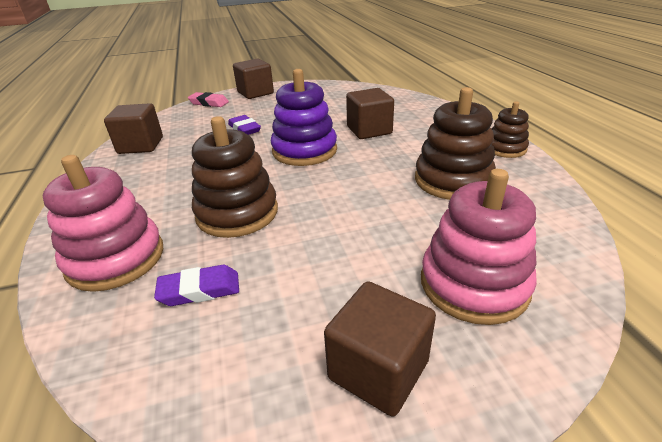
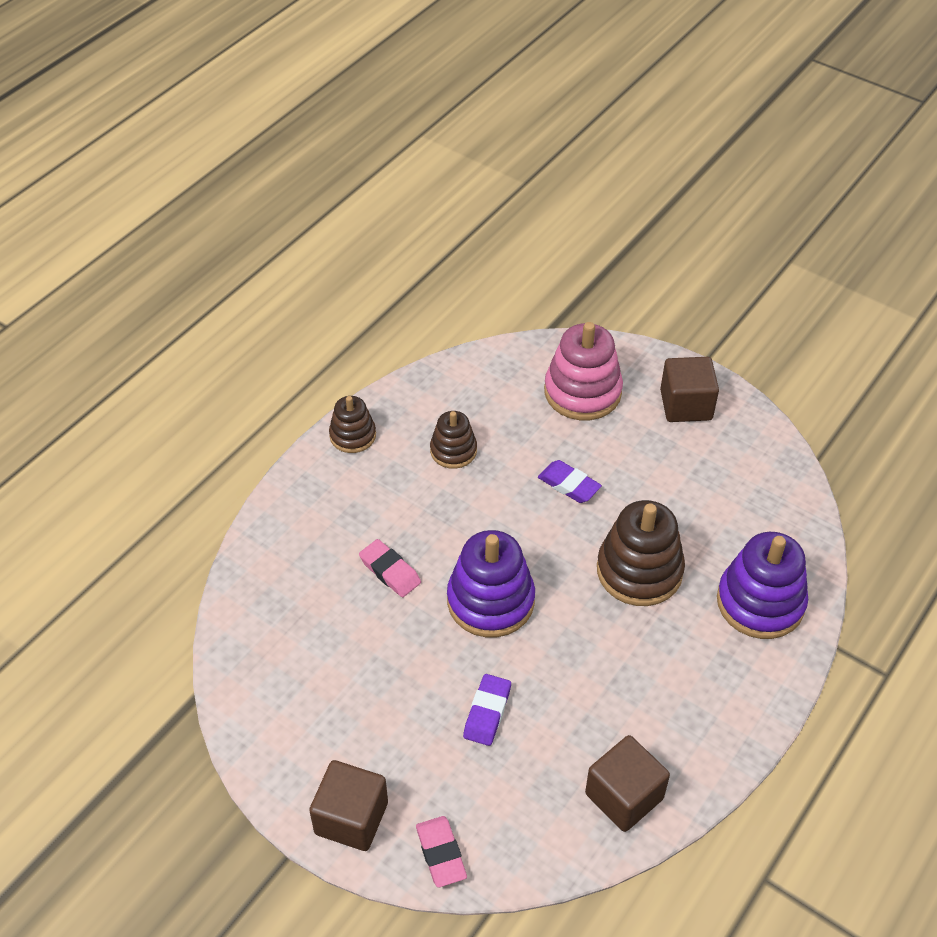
camera: 130 degrees left, 15 degrees up
(116, 258) = (760, 602): pink stacking toy -> purple stacking toy
(199, 290) = (726, 522): purple eraser -> purple eraser (569, 485)
(369, 130) = (390, 571): brown cube -> pink eraser
(452, 180) = (453, 450): brown stacking toy -> brown stacking toy, size x0.58

